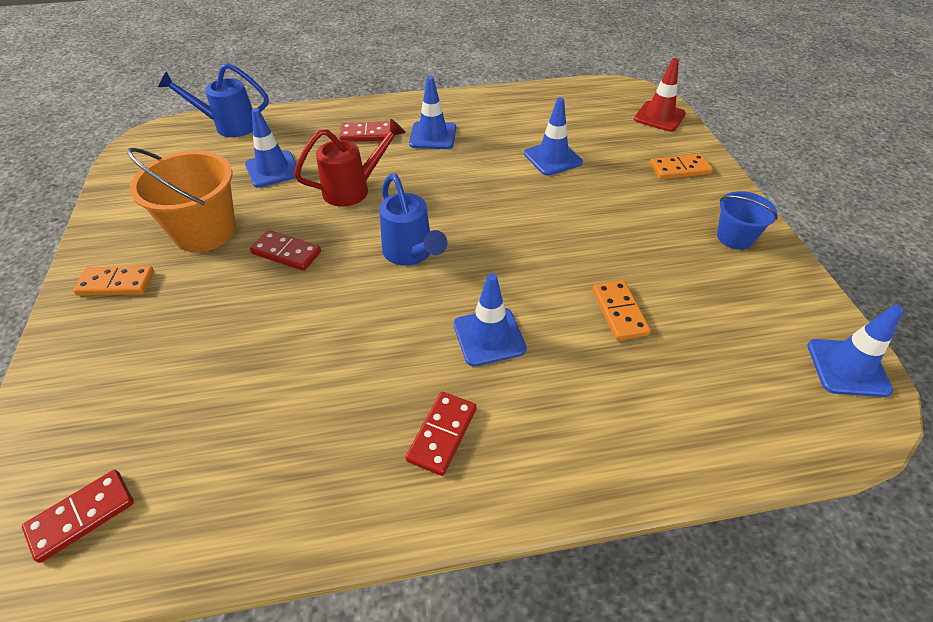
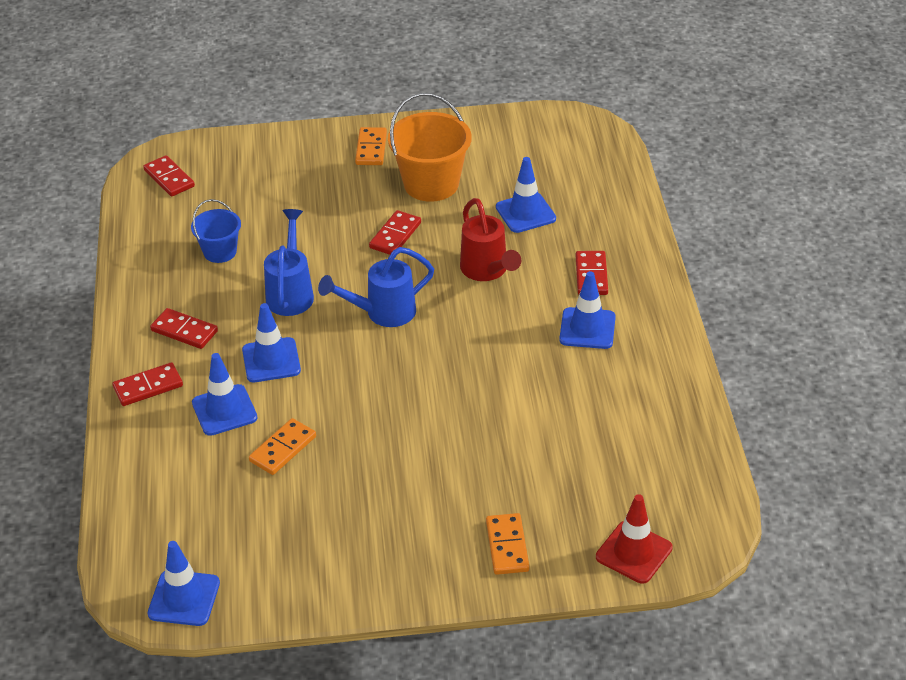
camera: 95 degrees right, 5 degrees down
(228, 126) = (610, 172): blue watering can -> blue watering can (291, 292)
(550, 460) = (148, 387): none -> red domino
(552, 158) = (536, 429): blue traffic cone -> blue traffic cone (224, 410)
(619, 312) = (283, 449): orange domino -> orange domino turned 45 degrees counterclockwise
(735, 237) = (374, 565): blue bucket -> blue bucket (220, 252)

